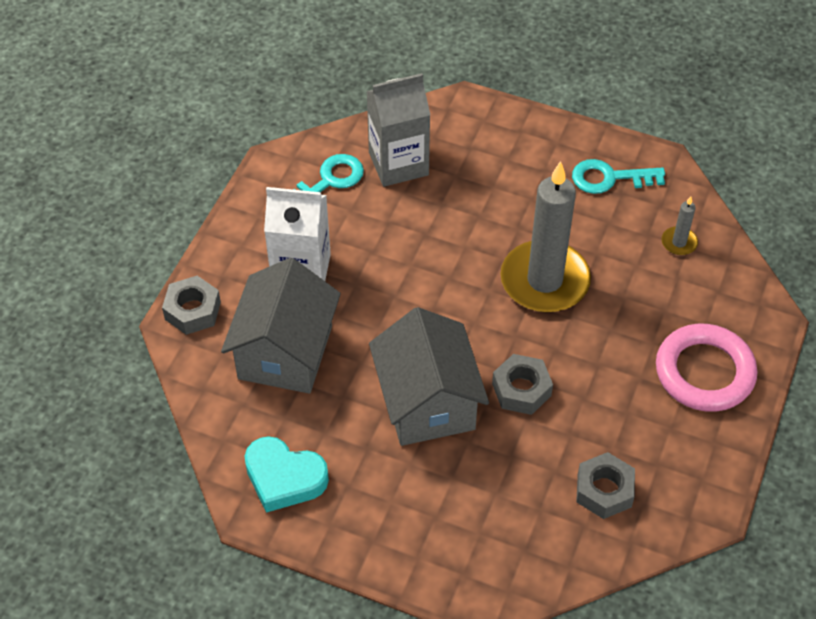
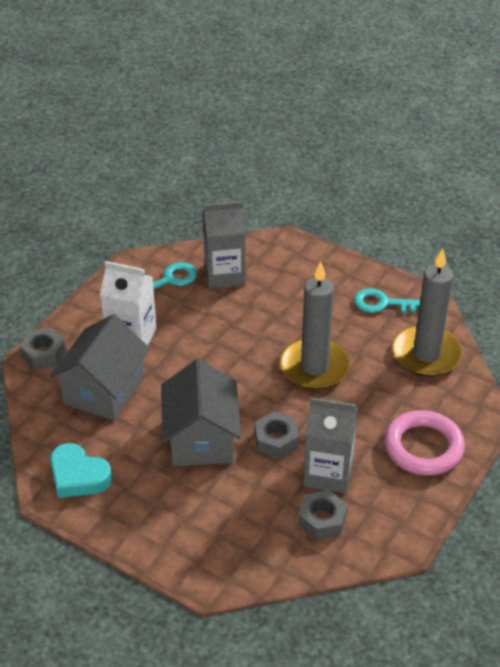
camera: 10 degrees right, 10 degrees down
(596, 425) = (328, 473): none -> grey carton
(679, 242) = (426, 354): grey candle -> grey candle, size x2.43

